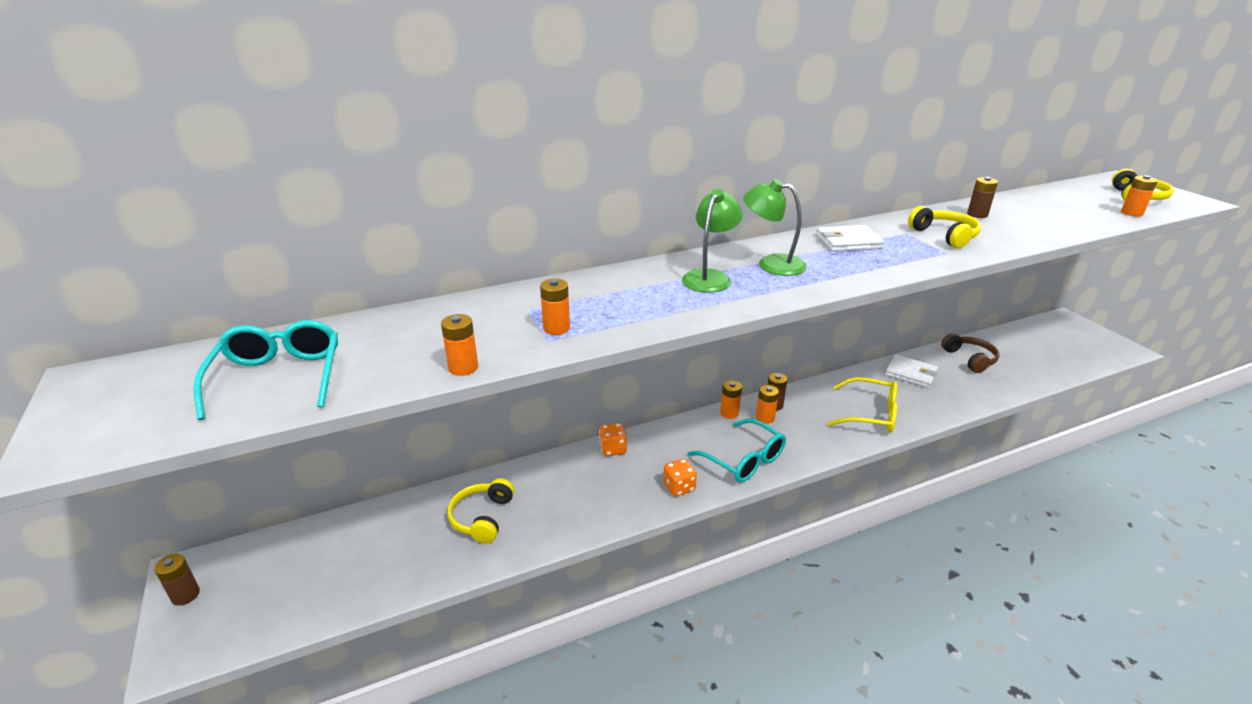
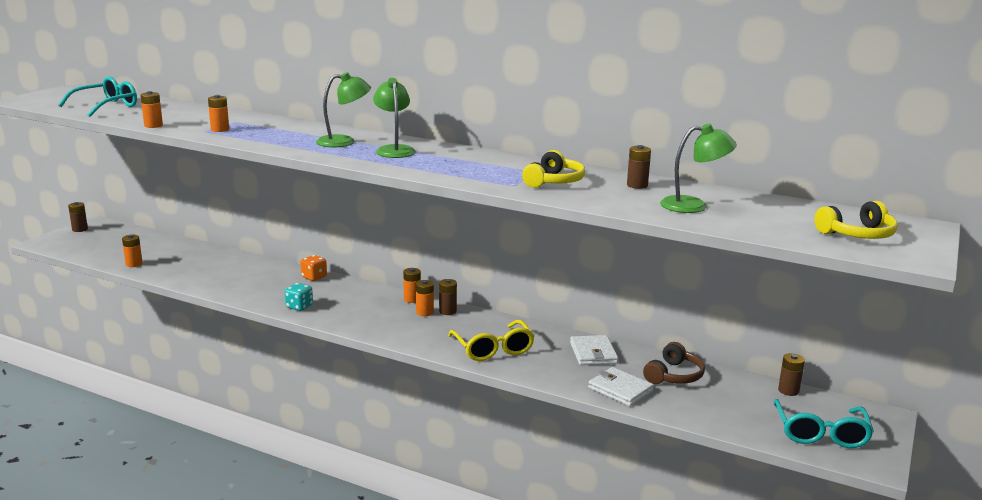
camera: 50 degrees right, 10 degrees down
(482, 517) = (203, 265): yellow headphones -> none
(679, 487) = (299, 307): orange dice -> turquoise dice
(743, 459) = (359, 318): turquoise glasses -> turquoise glasses (820, 433)
(848, 242) = (478, 160): white wallet -> white wallet (620, 389)
(1016, 331) = (788, 390): none -> brown battery
(1046, 215) = (693, 206): none -> green lamp
(1131, 213) = (787, 234): orange battery -> orange battery (134, 264)

